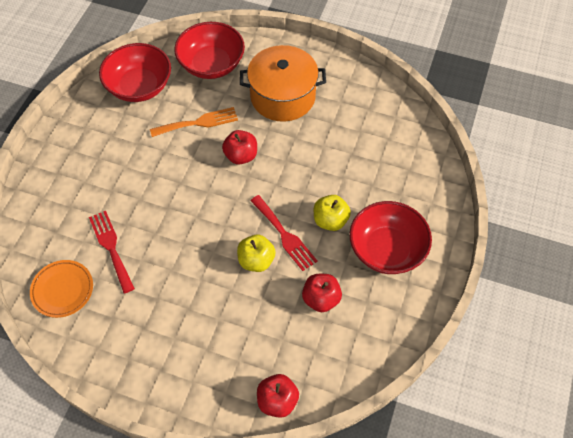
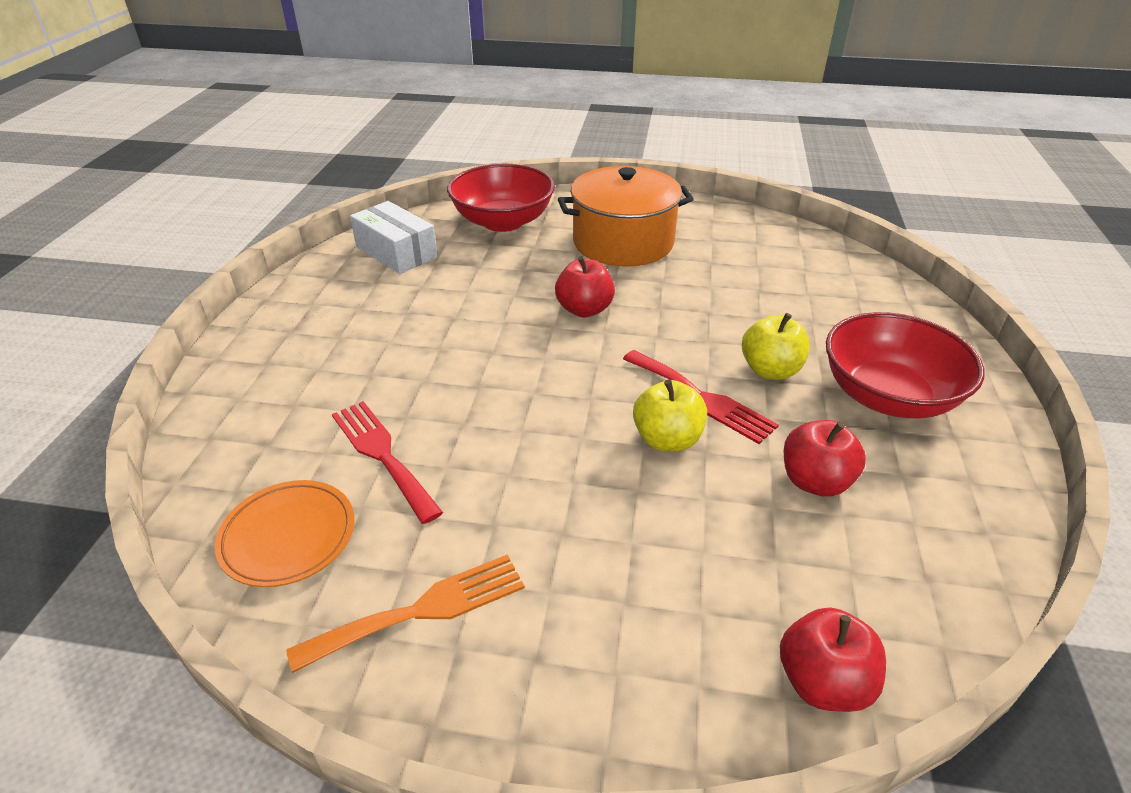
camera: 10 degrees left, 20 degrees down
(139, 86) = (396, 252): red bowl -> white box
(198, 123) = (501, 280): orange fork -> orange fork (421, 610)

